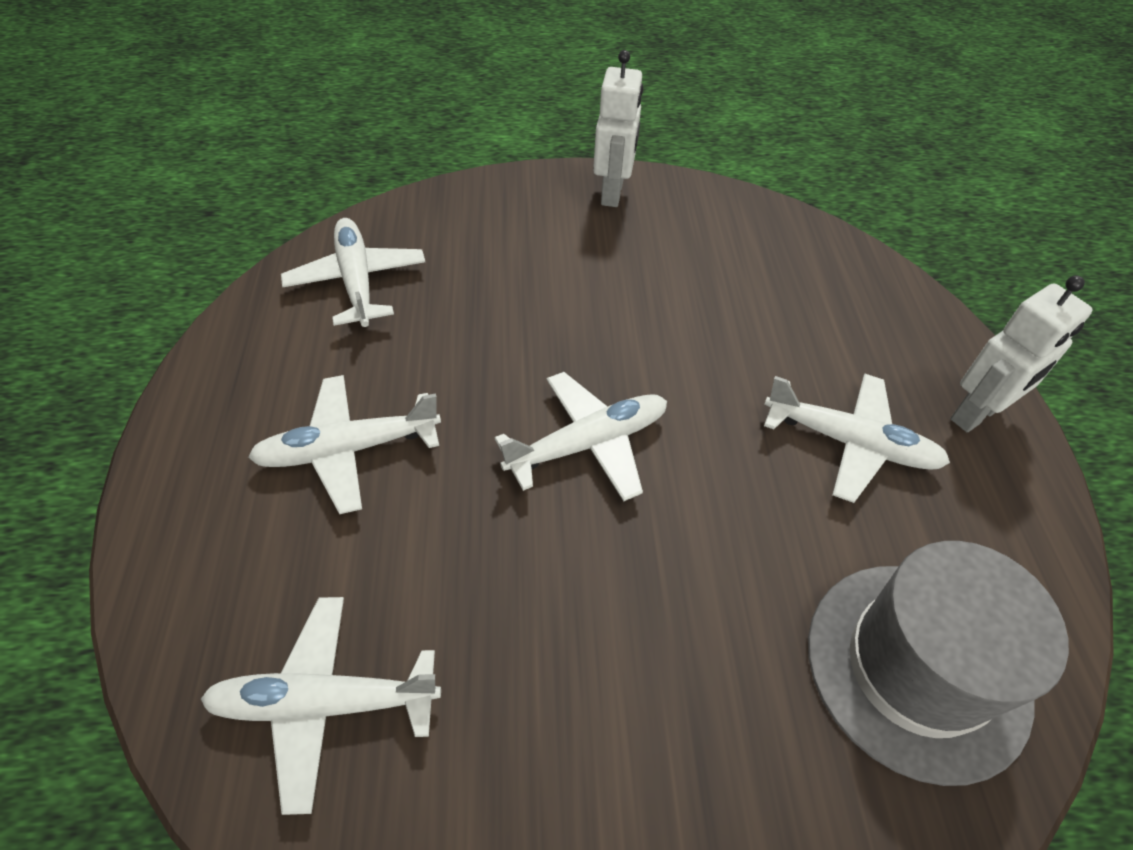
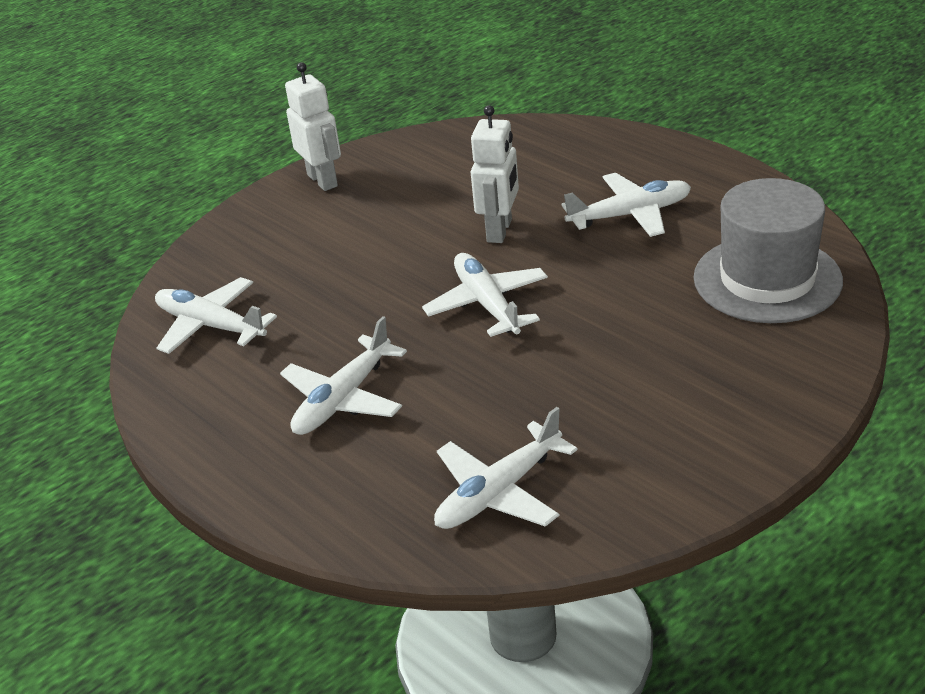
camera: 35 degrees left, 15 degrees down
(587, 444) = (487, 304): white plane -> white plane turned 45 degrees counterclockwise
(976, 414) = (678, 163): white robot -> white robot (500, 231)

